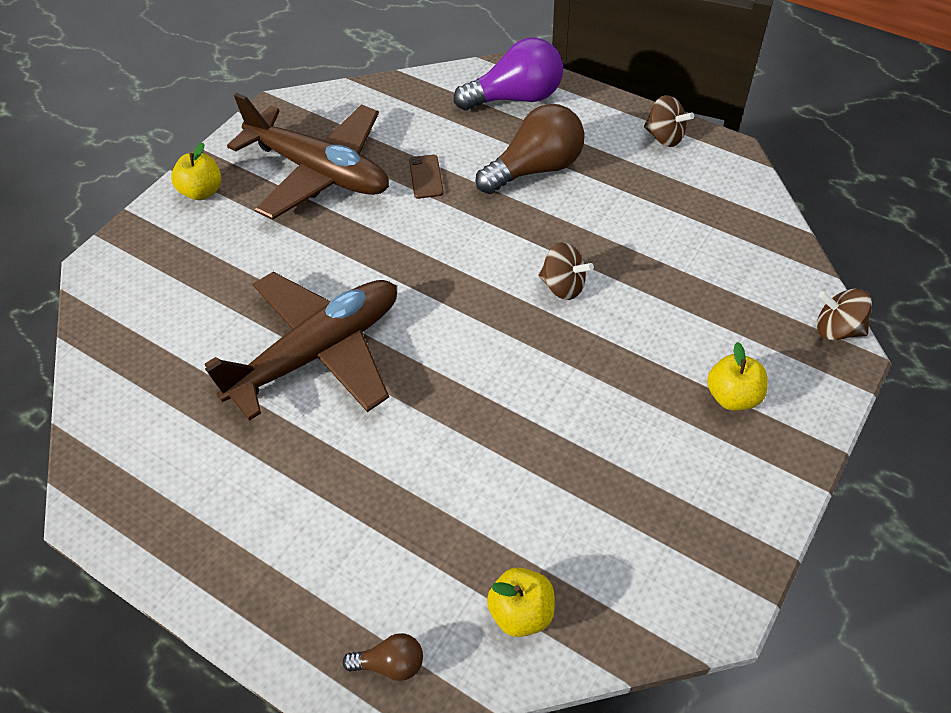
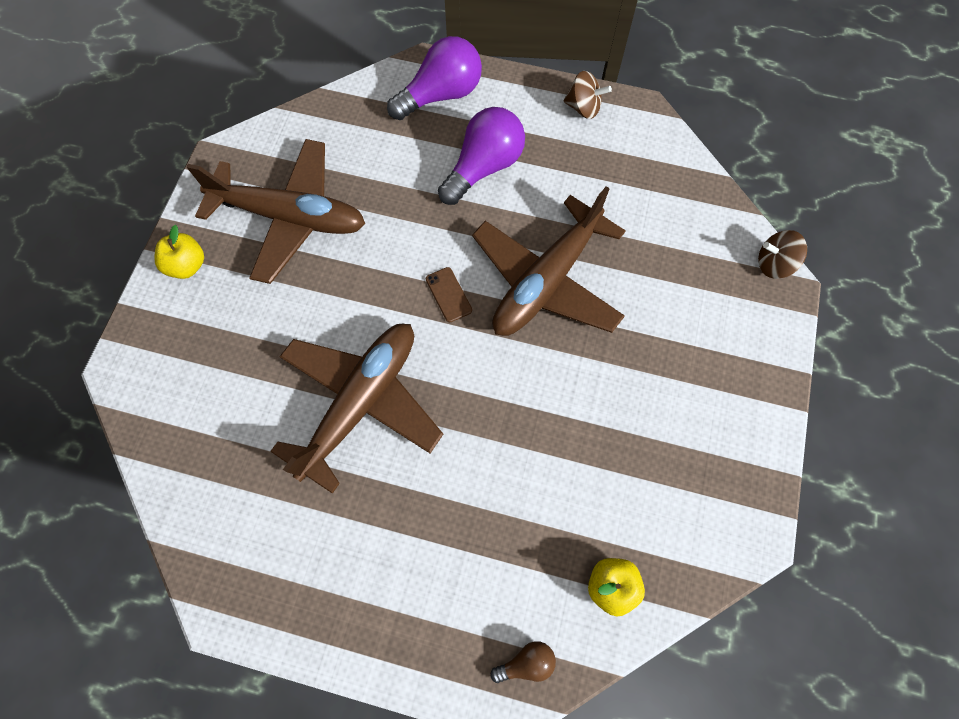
camera: 20 degrees left, 15 degrees up
(426, 177) = (390, 199): brown phone -> brown phone (448, 294)
(535, 169) = (484, 167): brown light bulb -> purple light bulb
(563, 286) = (546, 281): brown spinning top -> brown plane
(732, 396) = (712, 348): yellow apple -> none

